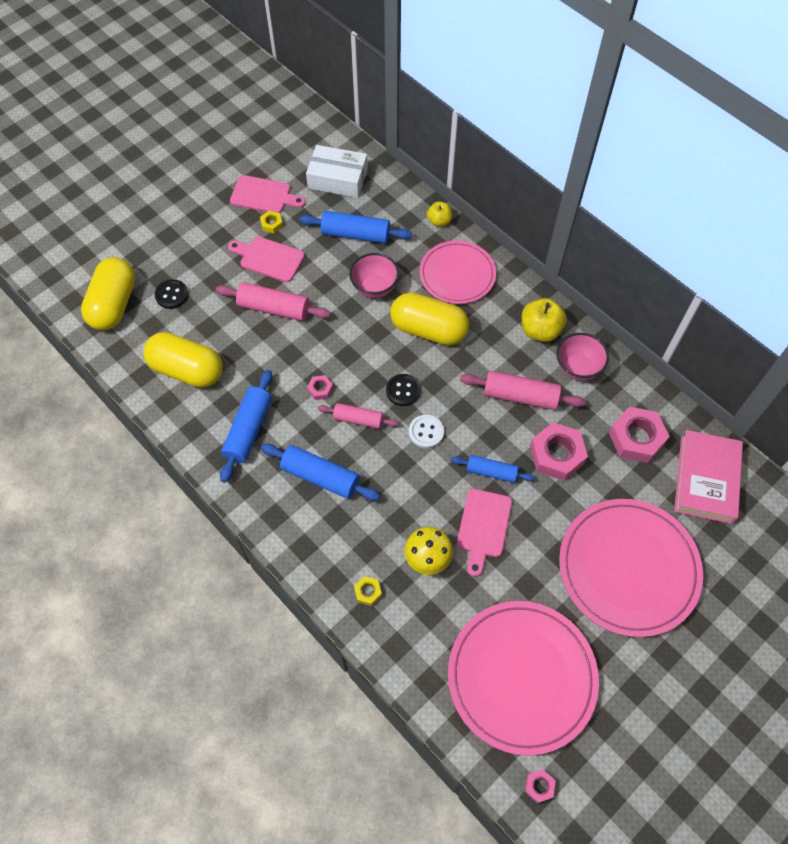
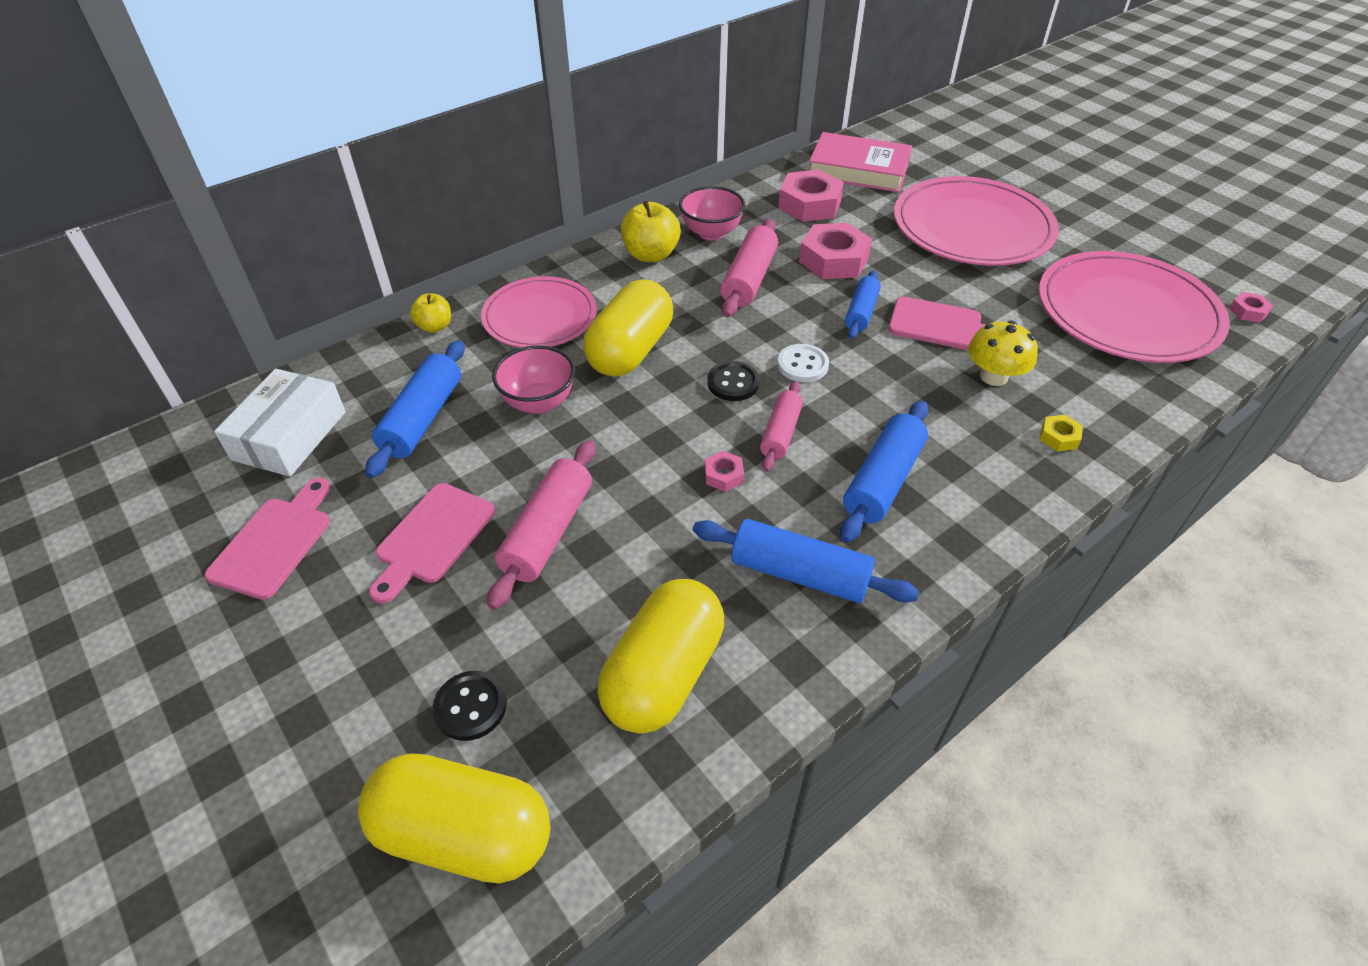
camera: 85 degrees left, 15 degrees down
(271, 224) = (351, 532): yellow nut -> none

